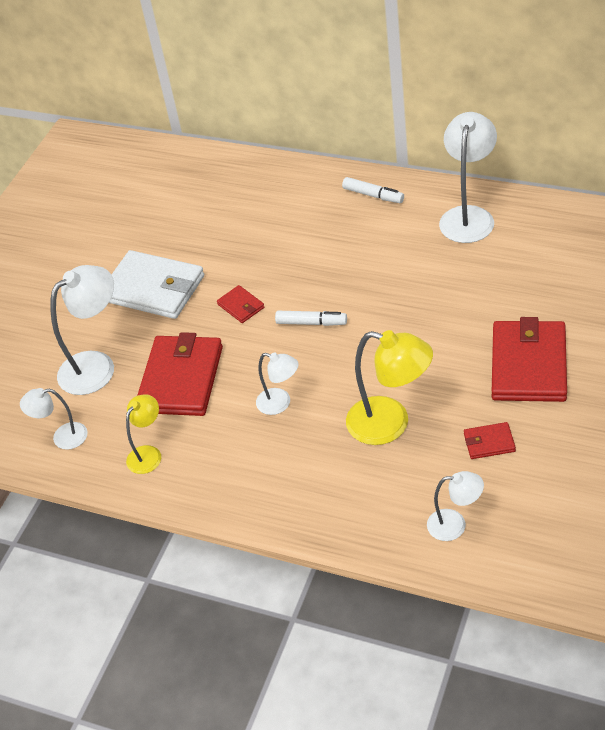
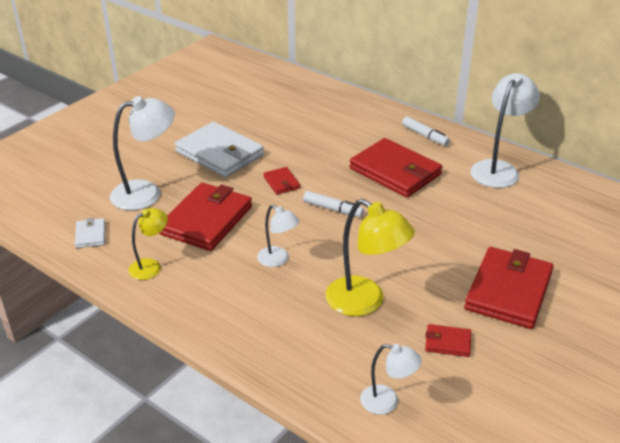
camera: 10 degrees right, 10 degrees down
(62, 437) = (90, 235): white lamp -> white wallet
(359, 253) = (395, 171): none -> red wallet

